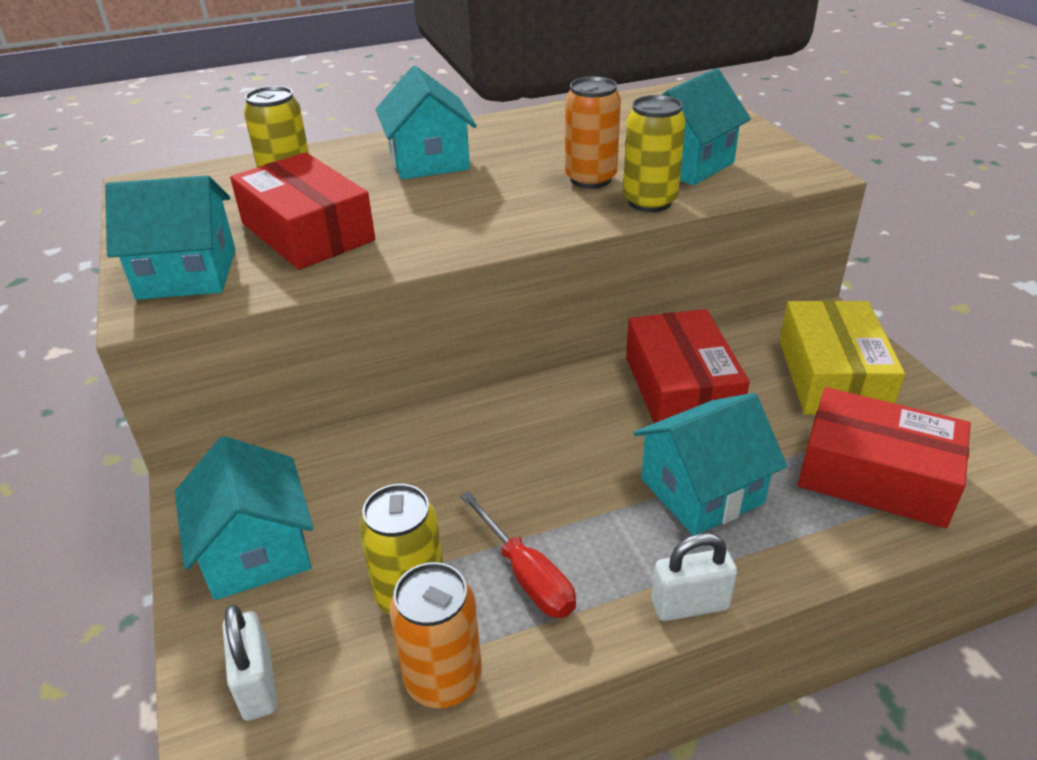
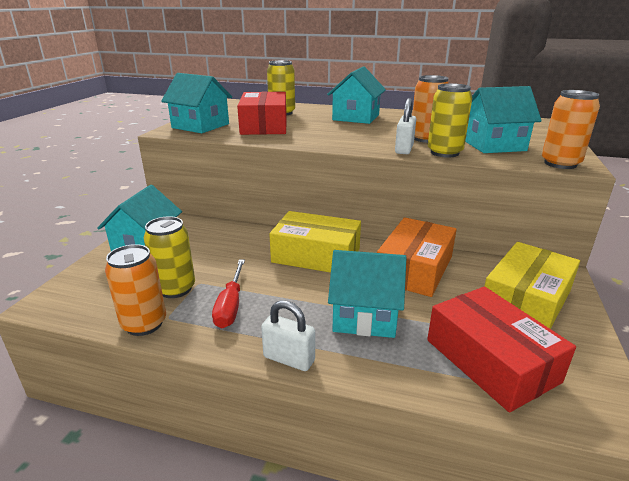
camera: 35 degrees right, 10 degrees down
(257, 684) = (85, 288): white padlock -> white padlock (404, 149)
(540, 429) = (316, 255): none -> yellow box
(681, 388) = (415, 269): red box -> orange box
(793, 175) = (560, 164): none -> orange can

